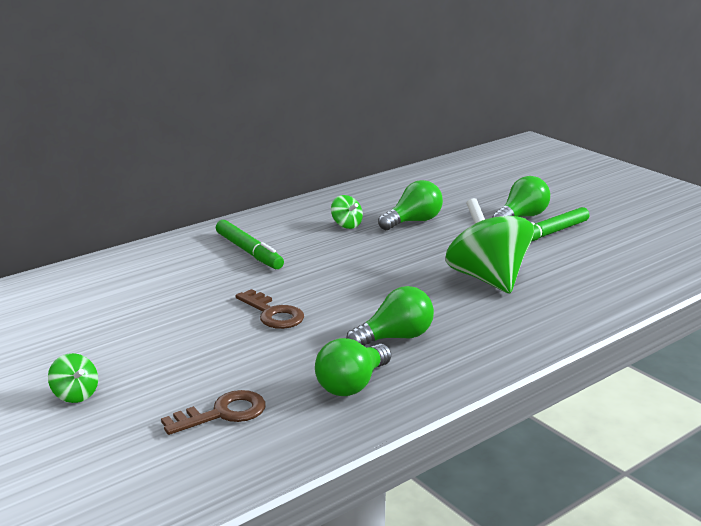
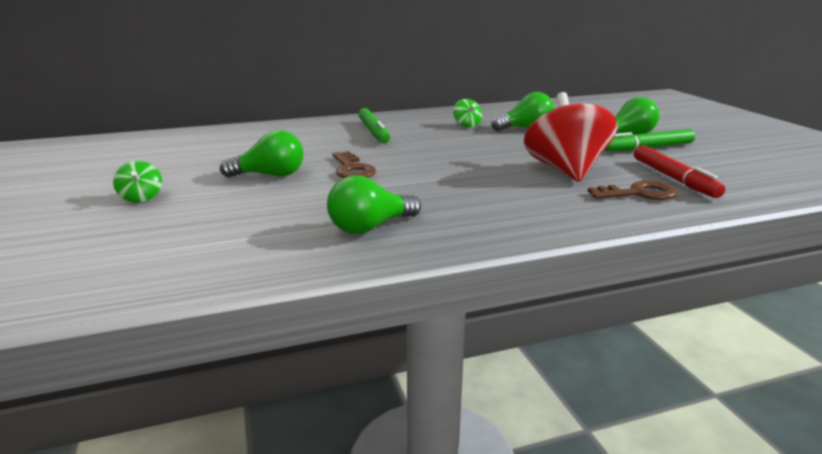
camera: 20 degrees right, 0 degrees up
(222, 413) = (236, 229): brown key -> brown key (638, 193)
(395, 338) = (443, 199): green light bulb -> green light bulb (270, 175)
(487, 279) = (565, 170): green spinning top -> red spinning top
(588, 273) = (673, 178): none -> red marker

